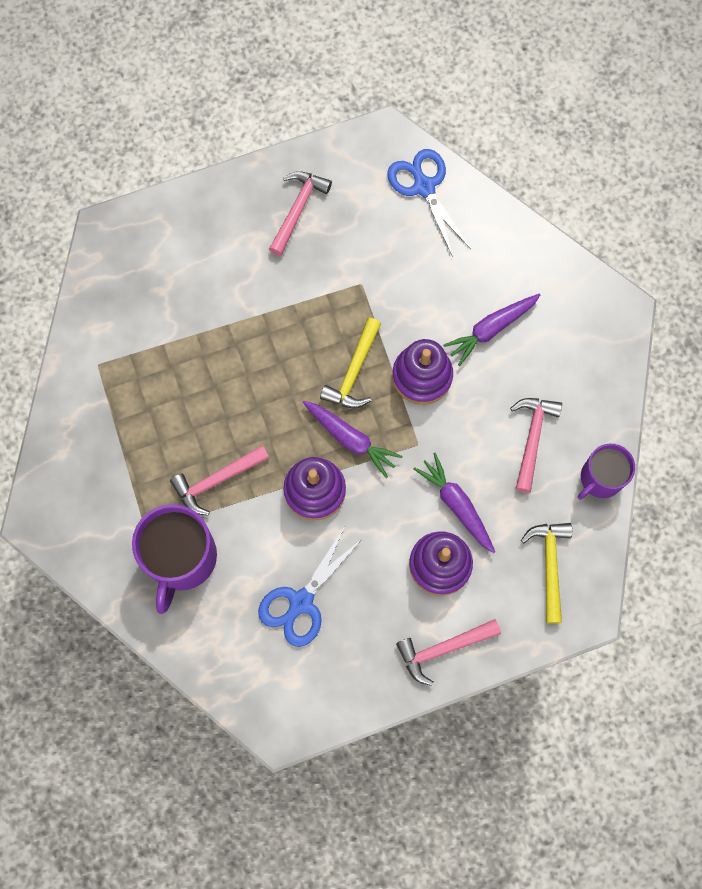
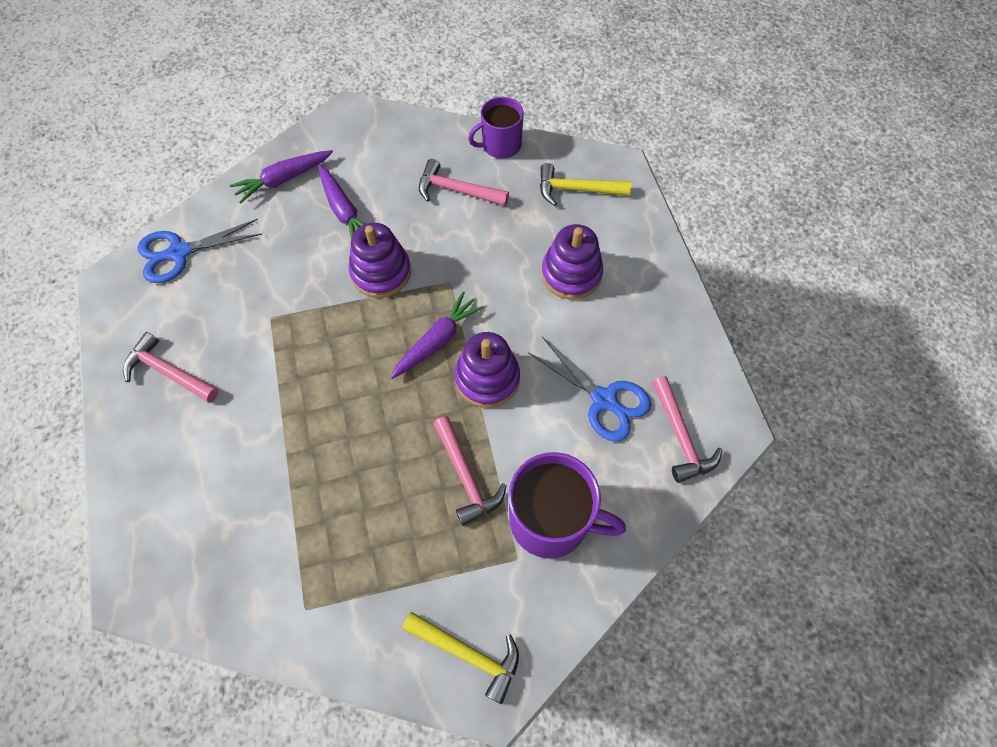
camera: 85 degrees left, 10 degrees down
(354, 372) = (365, 332): yellow hammer -> yellow hammer (468, 654)
(443, 648) = (652, 278): pink hammer -> pink hammer (680, 436)
(456, 504) = (514, 255): purple carrot -> purple carrot (283, 179)
(600, 478) = (500, 145): purple mug -> purple mug turned 105 degrees clockwise

